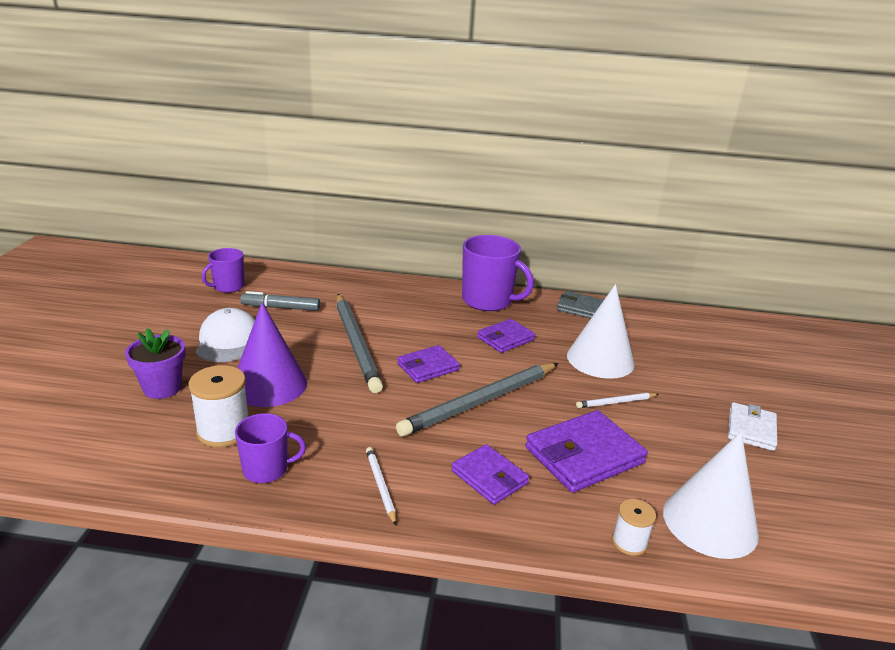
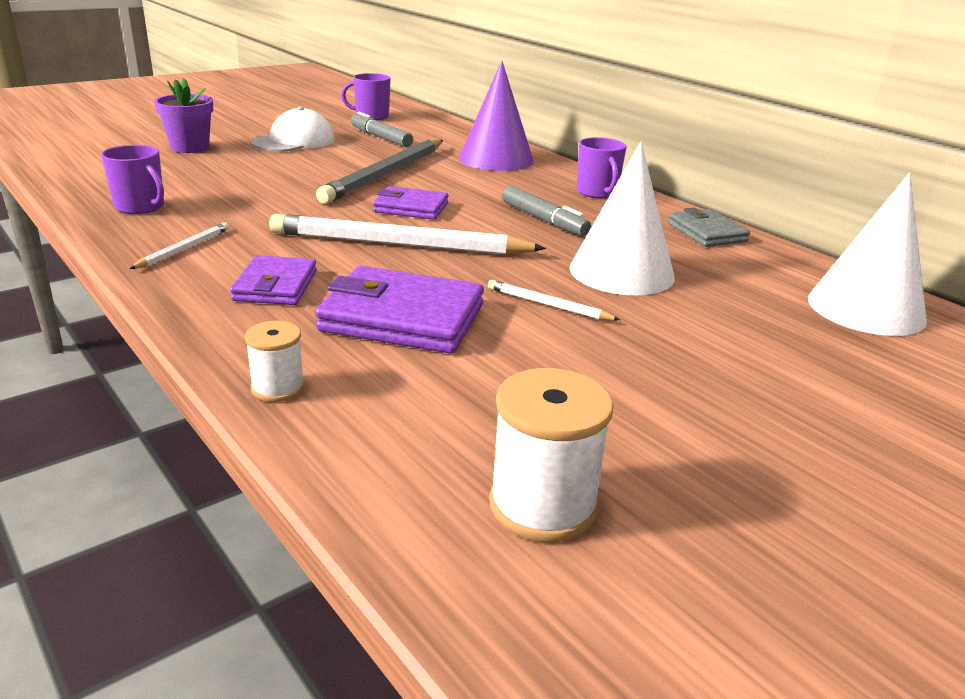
camera: 45 degrees right, 0 degrees up
(224, 431) = (168, 180): white spool -> white spool (542, 505)
(269, 384) = (259, 170): purple cone -> purple cone (496, 159)
(480, 401) = (400, 244): grey pencil -> white pencil
(488, 301) = (597, 192): purple mug -> purple mug, size x0.59
(505, 339) = (543, 220): purple wallet -> grey marker
(710, 522) = (403, 429): white cone -> white cone (865, 308)
(751, 429) = (686, 406): white wallet -> none

